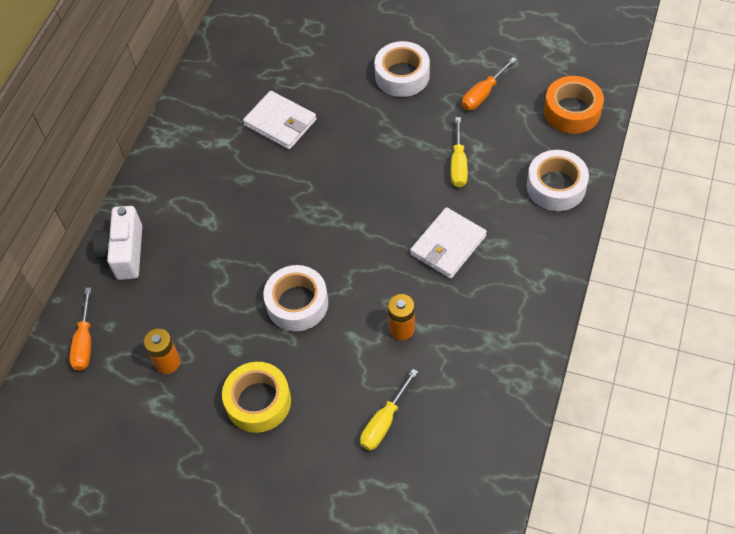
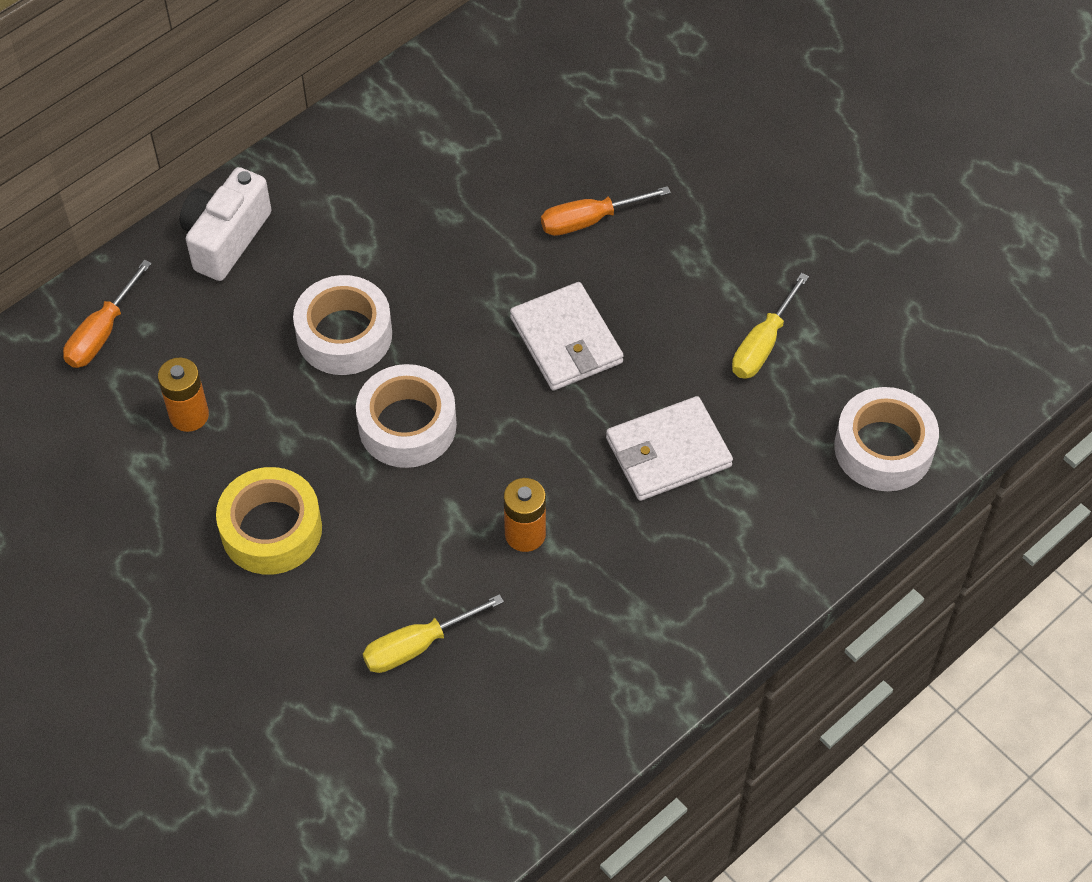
camera: 25 degrees right, 0 degrees up
(280, 122) = (550, 159): white wallet -> white wallet (566, 340)
(402, 75) = (770, 174): white tape -> white tape (344, 335)
(482, 94) = (870, 259): orange screwdriver -> orange screwdriver (588, 220)
(572, 111) = (987, 350): orange tape -> none

